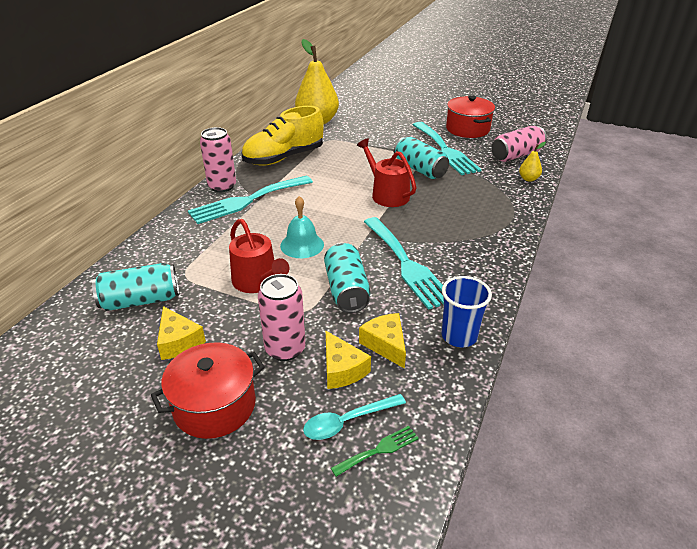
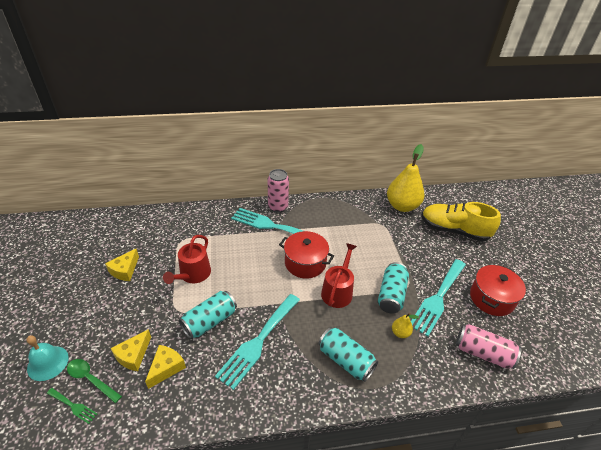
camera: 55 degrees right, 5 degrees up
(141, 300) = (150, 237): turquoise can -> turquoise can (346, 360)
(214, 405) = (83, 312): red pot -> red pot (305, 263)
(284, 158) = (336, 215): yellow shoe -> yellow shoe (454, 230)
(285, 349) = (139, 319): pink can -> none
(302, 245) = (243, 275): turquoise bell -> turquoise bell (48, 363)
(348, 421) = (91, 379): turquoise spoon -> green spoon
(459, 336) = (195, 408): blue cup -> none
(528, 179) = (448, 378): yellow pear -> yellow pear (400, 333)

